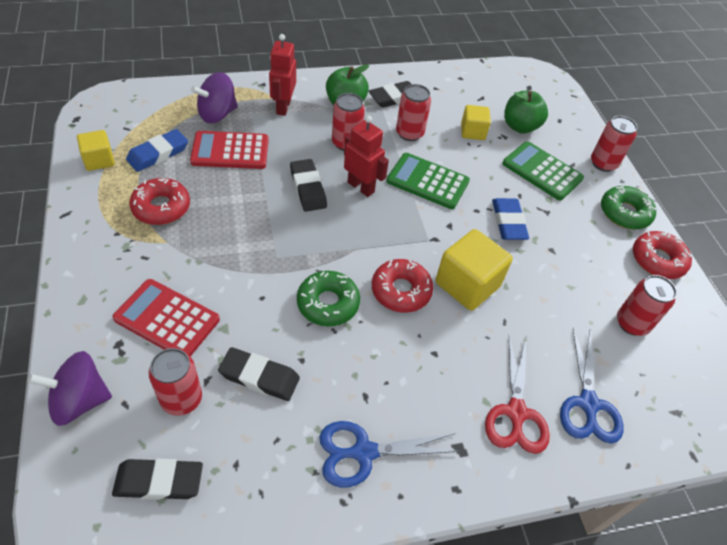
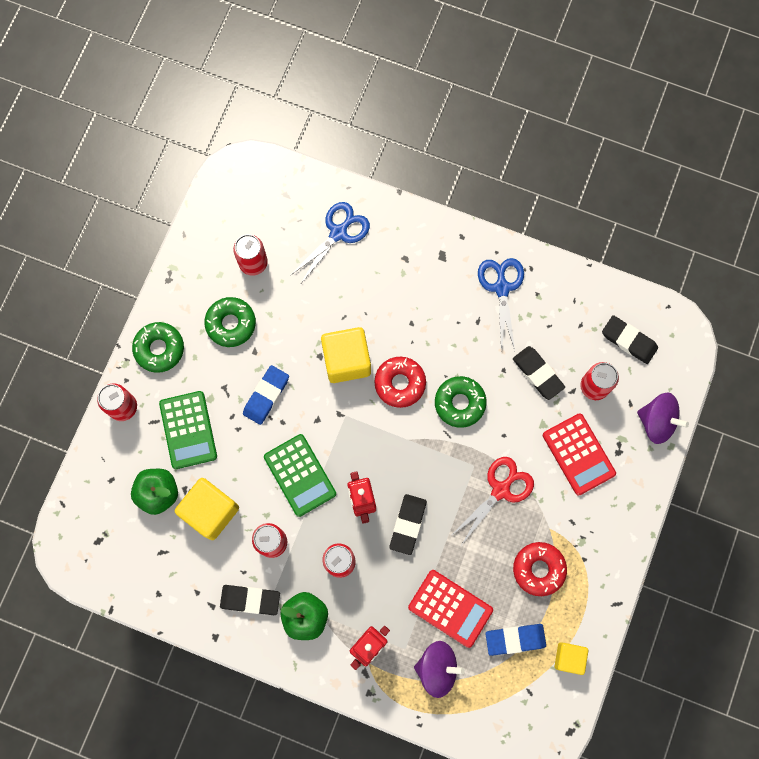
camera: 140 degrees left, 25 degrees up
(363, 452) = (501, 288): blue scissors -> blue scissors turned 120 degrees counterclockwise
(472, 132) = (210, 511): yellow cube -> yellow cube, size x1.68
(516, 413) = (390, 255): red scissors -> red scissors (500, 490)
(593, 261) = (231, 324): none -> green donut
(657, 260) = (179, 295): red donut -> none

